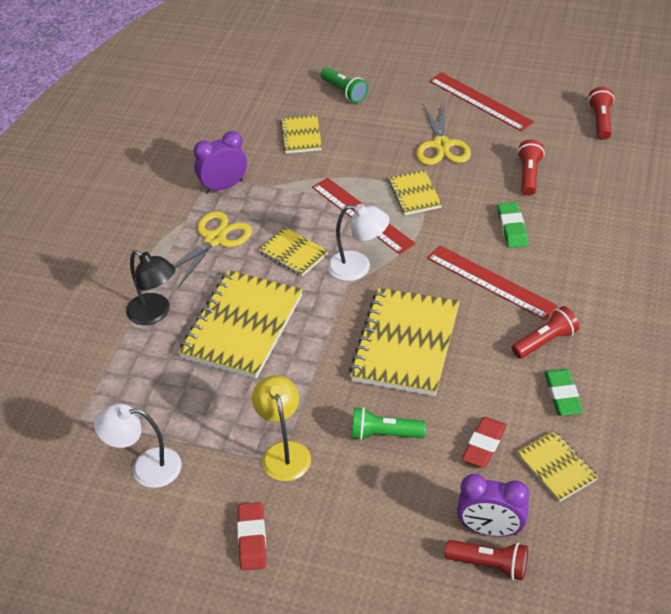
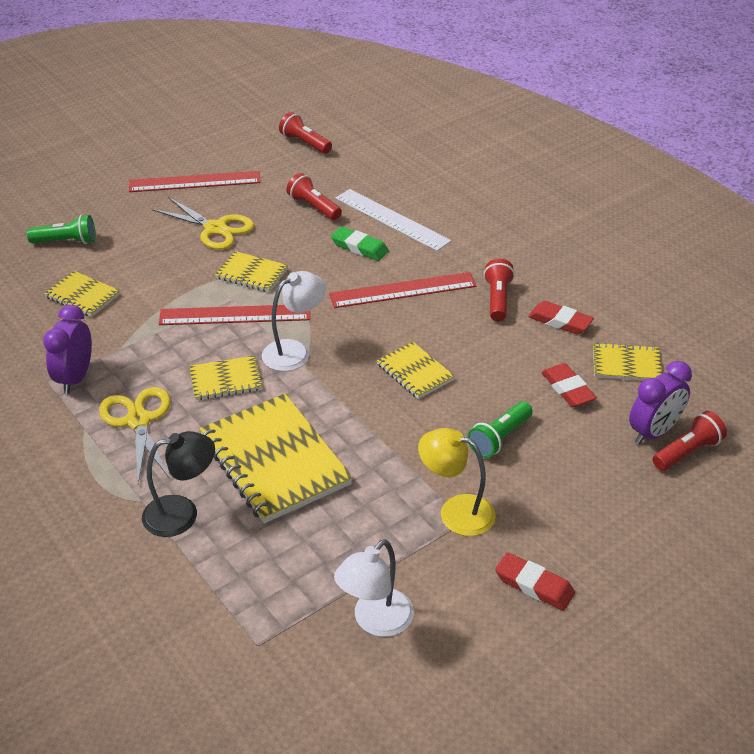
camera: 55 degrees left, 5 degrees down
(405, 344) = (415, 372): yellow notebook -> yellow notebook, size x0.52
(562, 395) = (560, 321): green eraser -> red eraser
(568, 224) = (392, 219): none -> white ruler

